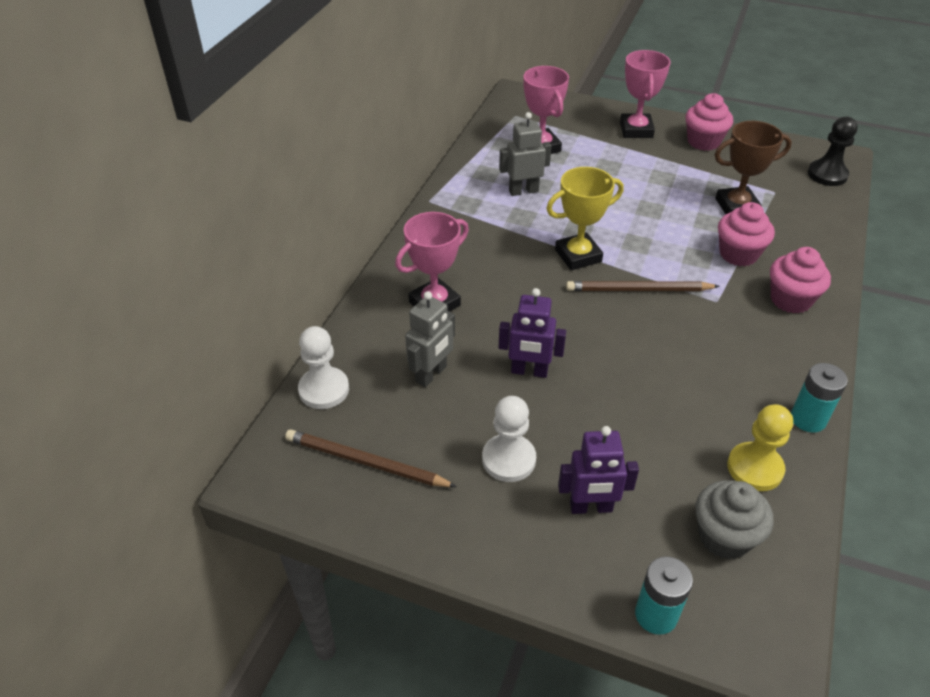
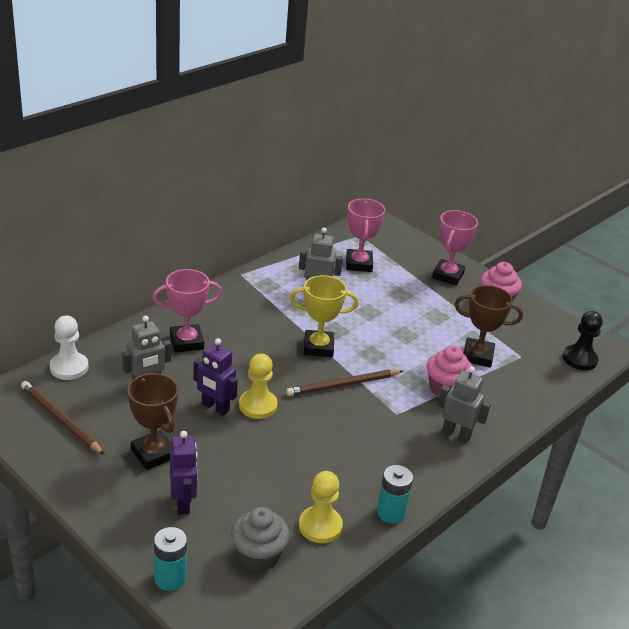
camera: 20 degrees right, 10 degrees down
(508, 459) = (153, 454): white pawn -> brown trophy
(572, 350) = (258, 405): none -> yellow pawn
(591, 507) = (183, 502): purple robot -> purple robot turned 120 degrees counterclockwise
(638, 290) = (343, 385): brown pencil -> brown pencil turned 45 degrees counterclockwise
(790, 300) = (456, 433): pink cupcake -> grey robot

